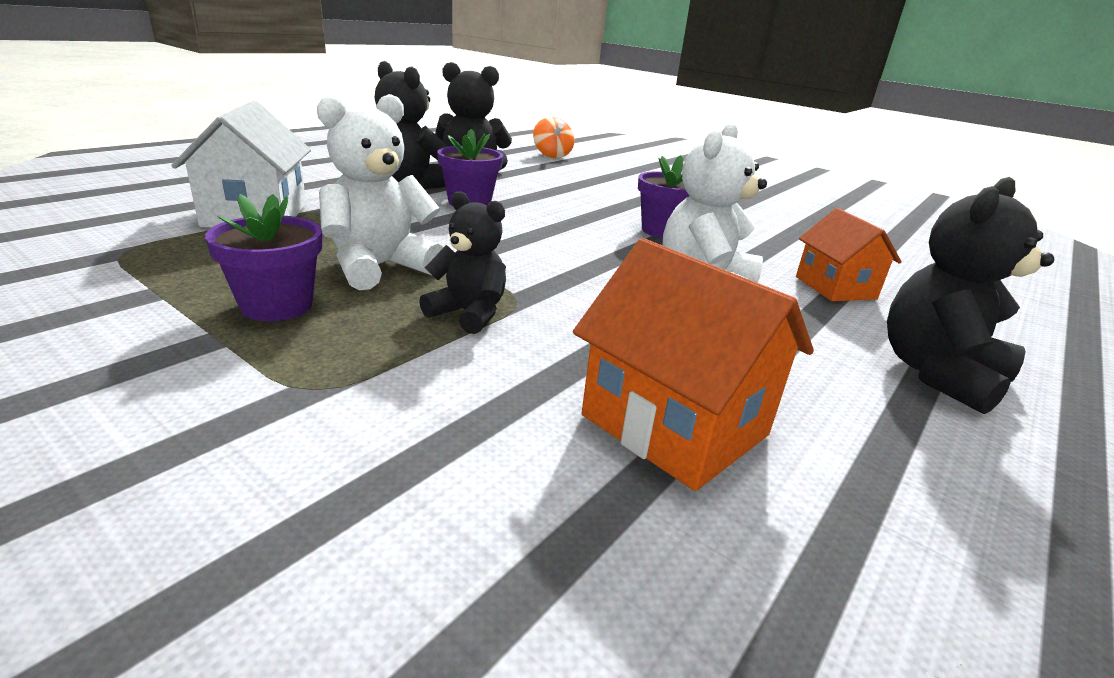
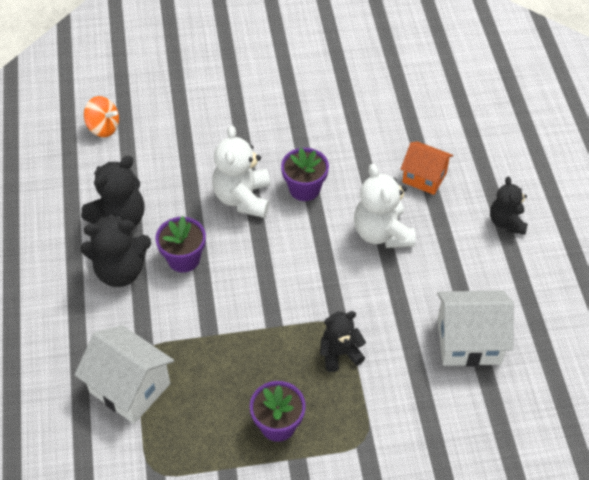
camera: 45 degrees left, 25 degrees up
(379, 267) = (259, 362): white teddy bear -> white teddy bear (243, 198)
(675, 425) = (469, 341): orange house -> white house
(937, 373) = (506, 222): black teddy bear -> black teddy bear, size x0.65

